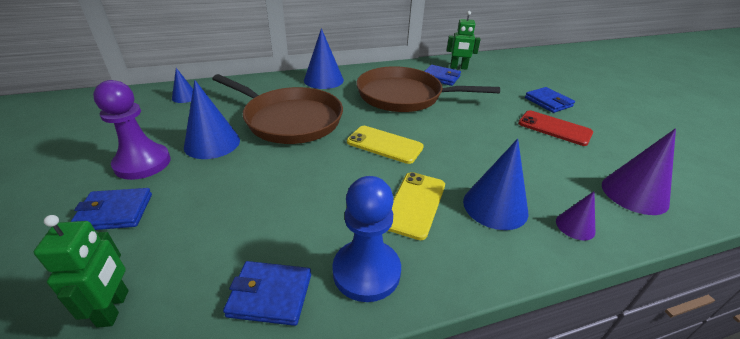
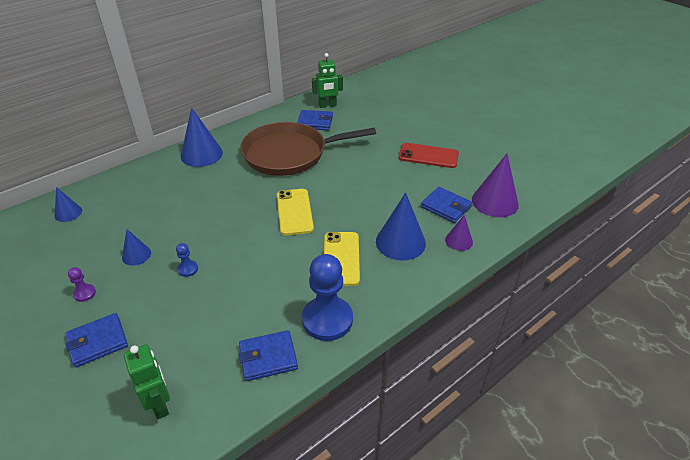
camera: 20 degrees left, 5 degrees up
(142, 163) = (84, 293): purple pawn -> purple pawn, size x0.43
(212, 143) = (136, 255): blue cone -> blue cone, size x0.55
(248, 168) = (188, 269): none -> blue pawn
(289, 119) = (194, 210): brown pan -> none
(384, 145) = (294, 212): yellow phone -> yellow phone turned 75 degrees clockwise
(548, 102) = (418, 128): blue wallet -> blue wallet (446, 207)

